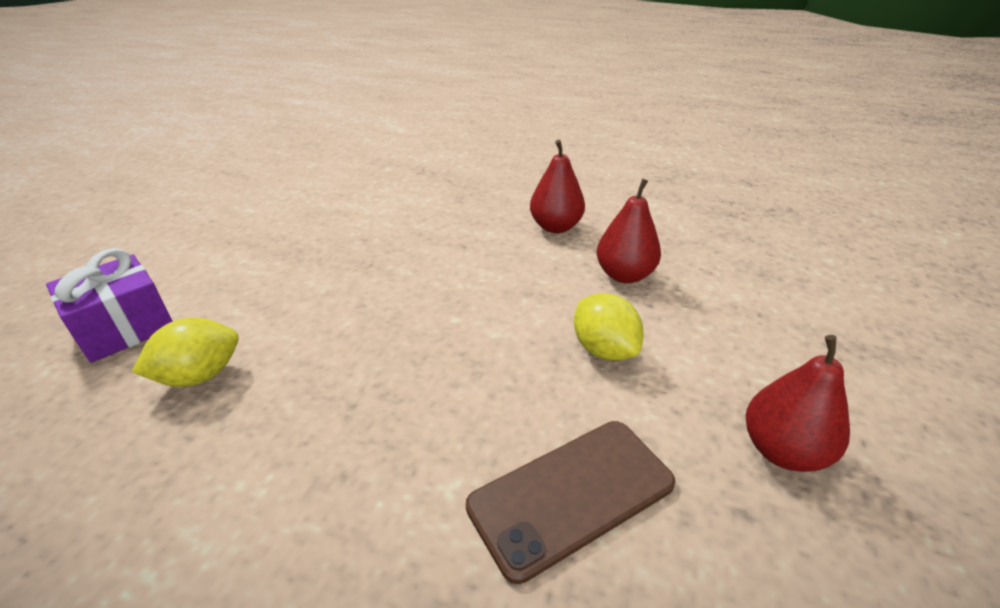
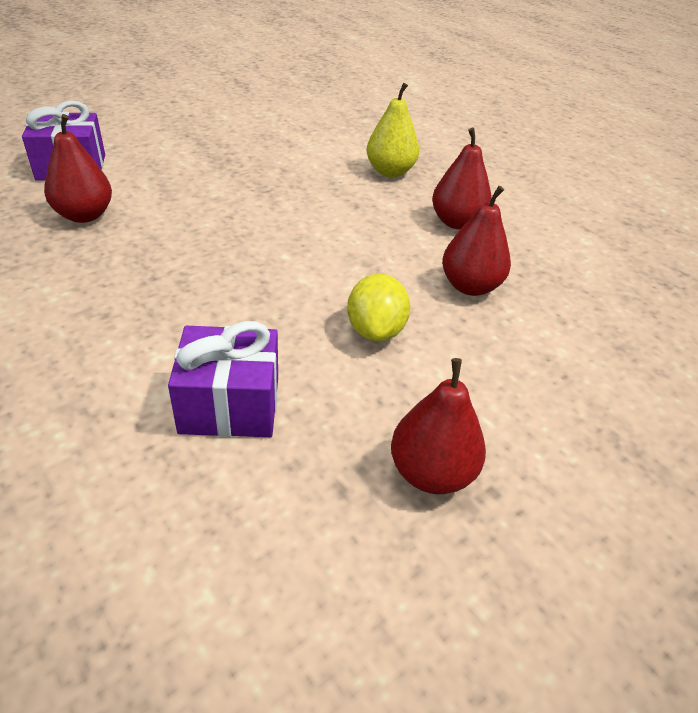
camera: 30 degrees right, 5 degrees up
(200, 375) = (84, 215): yellow lemon -> red pear
(458, 205) = (390, 172): none -> yellow pear
(571, 495) = (230, 405): brown phone -> purple gift

